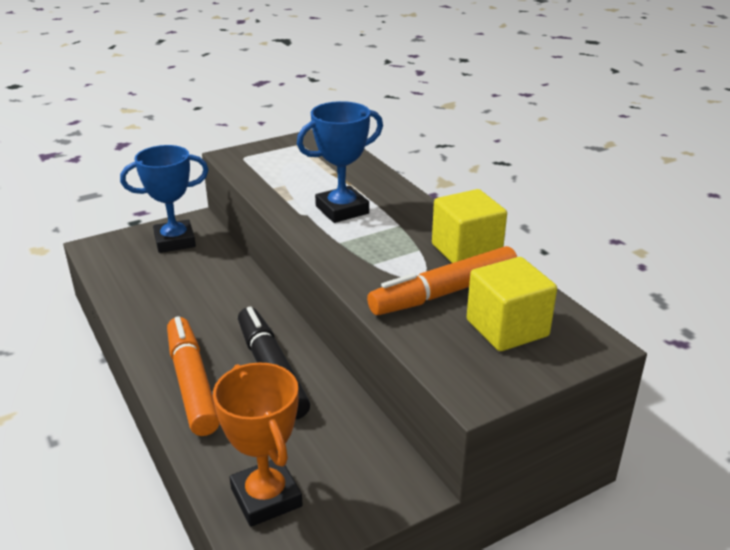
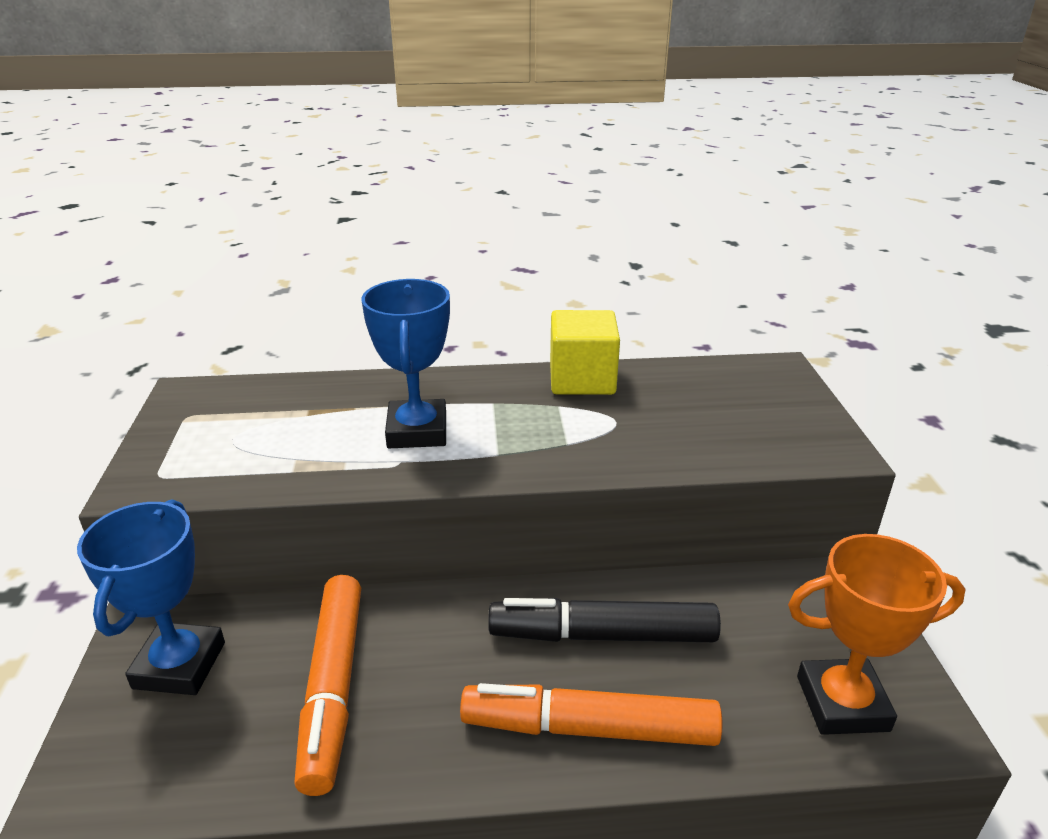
camera: 65 degrees left, 0 degrees up
(444, 293) = (656, 416): orange marker -> orange marker (333, 688)
(507, 328) = (739, 401): yellow cube -> none

